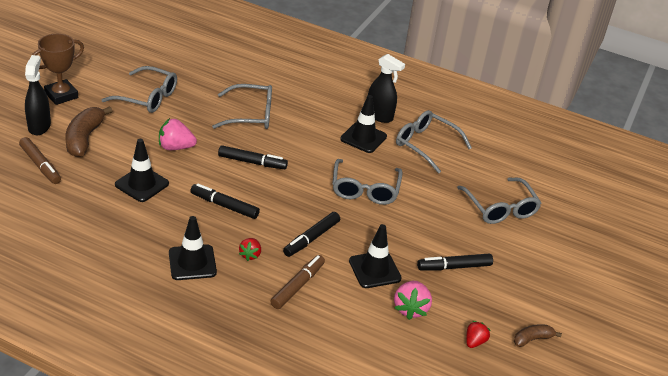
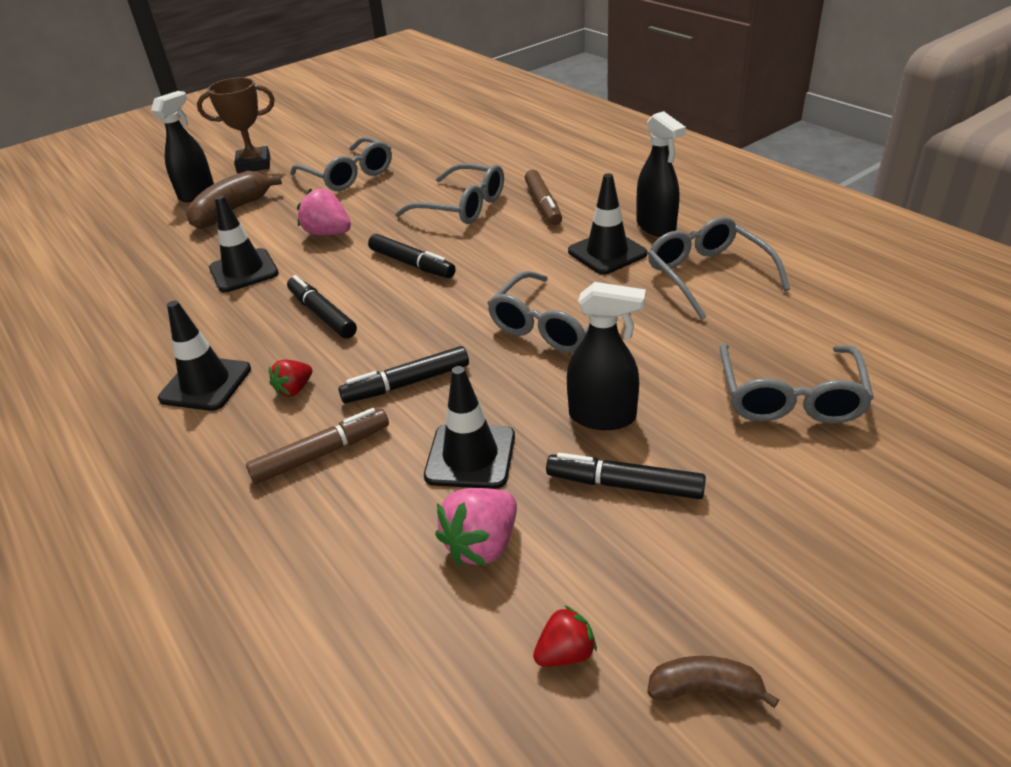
camera: 35 degrees right, 0 degrees up
(40, 165) = (153, 234): brown marker -> brown marker (543, 205)
(423, 236) = (602, 416): none -> black spray bottle

